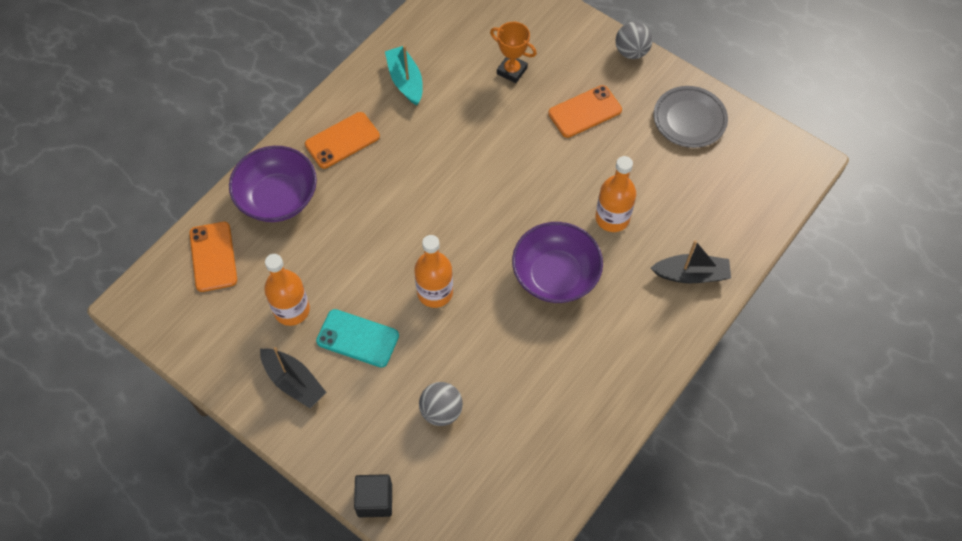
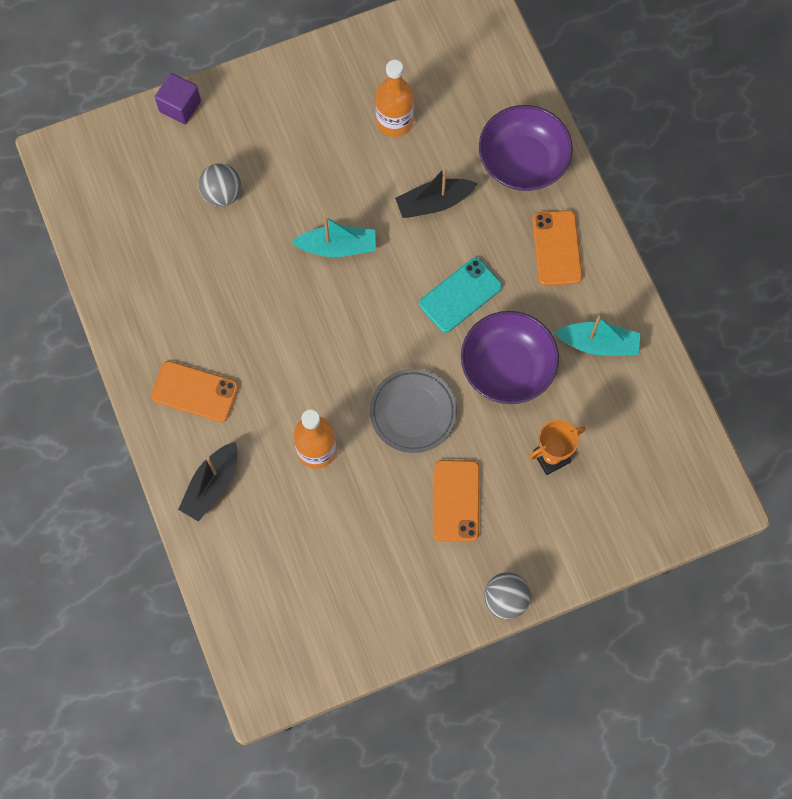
camera: 120 degrees right, 10 degrees up
(213, 257) = (489, 82): orange phone -> orange phone (195, 392)
(294, 382) = (323, 93): black boat -> black boat (434, 203)
(358, 338) = (332, 161): turquoise phone -> turquoise phone (460, 295)
(375, 500) = (180, 106): black cube -> purple cube
(435, 292) = (337, 247): orange bottle -> turquoise boat
(555, 275) = (289, 361): purple bowl -> purple bowl (507, 367)
(689, 119) = (383, 603): grey plate -> grey plate (413, 412)

